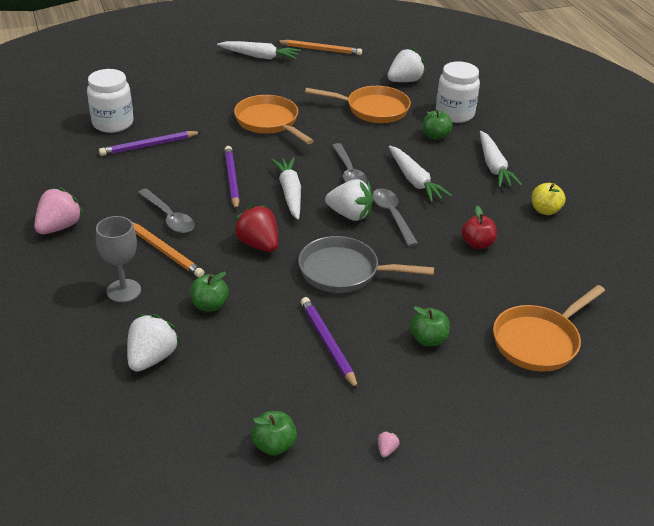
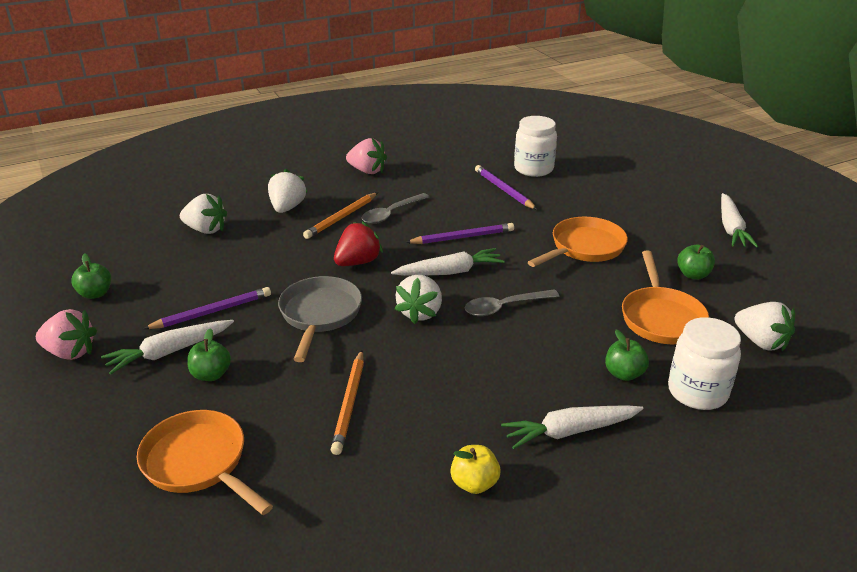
camera: 85 degrees right, 5 degrees down
(123, 291) = (287, 208): grey goblet -> white strawberry
(209, 305) = (268, 247): green apple -> green apple (693, 275)
(321, 50) = (789, 268): orange pencil -> orange pencil (349, 404)
(386, 450) = (70, 352): pink strawberry -> pink strawberry, size x2.45
(392, 216) = (426, 342): grey spoon -> none
(415, 181) = (505, 358): white carrot -> white carrot (169, 352)
(477, 244) = (382, 412): red apple -> none

